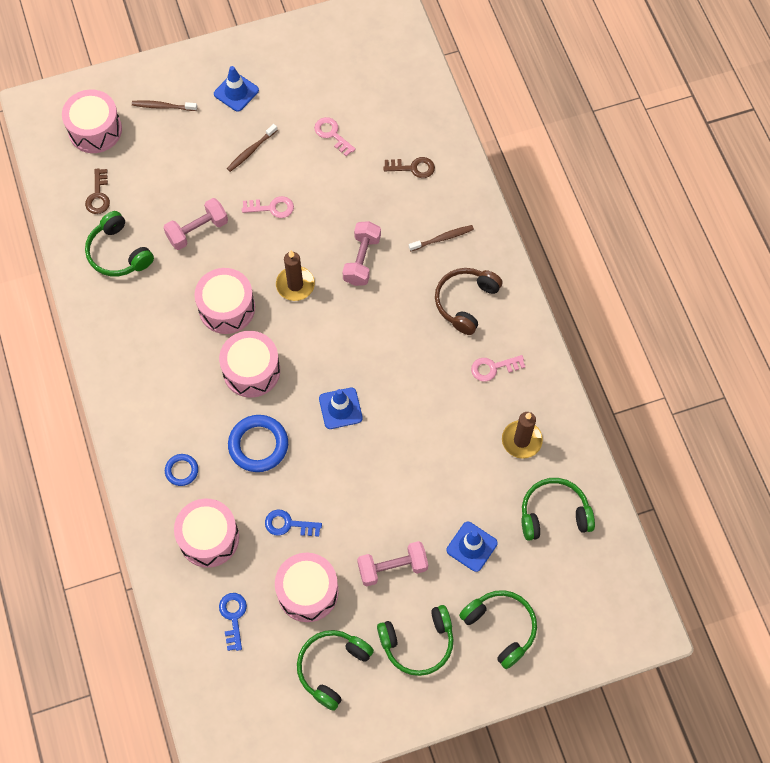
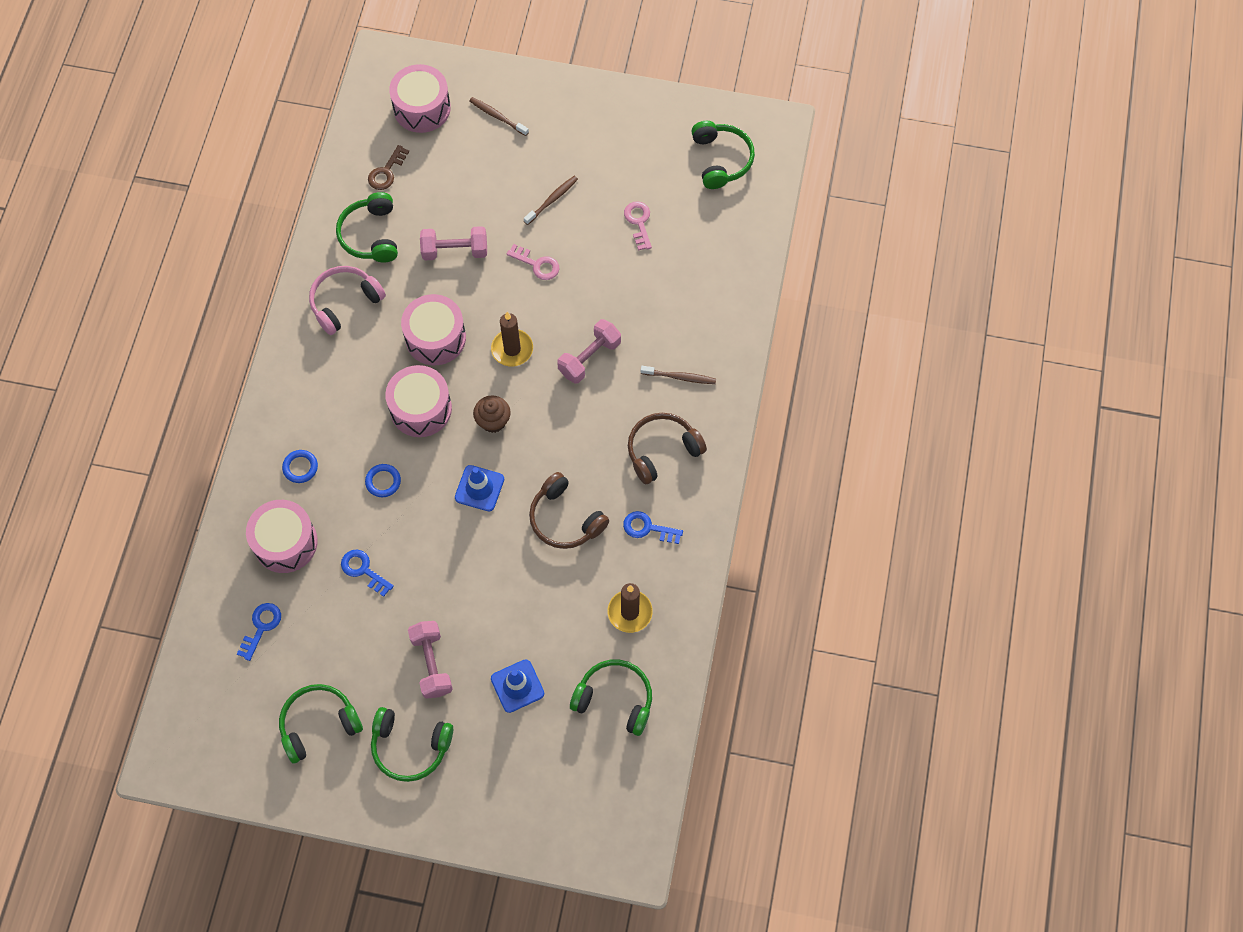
camera: 30 degrees right, 0 degrees up
(132, 318) = (345, 302): none -> pink headphones
(236, 92) = (574, 136): blue traffic cone -> none
(251, 151) = (552, 200): brown toothbrush -> brown toothbrush turned 150 degrees clockwise
(258, 445) = (383, 481): blue ring -> blue ring, size x0.55
(307, 591) = (341, 642): pink drum -> none
(317, 349) = (493, 421): none -> brown cupcake
(392, 567) = (432, 664): pink dumbbell -> pink dumbbell turned 60 degrees clockwise
(413, 168) = (696, 294): brown key -> none
(424, 396) = (565, 519): none -> brown headphones
(493, 368) = (647, 528): pink key -> blue key
(501, 627) = (495, 777): green headphones -> green headphones (721, 160)

